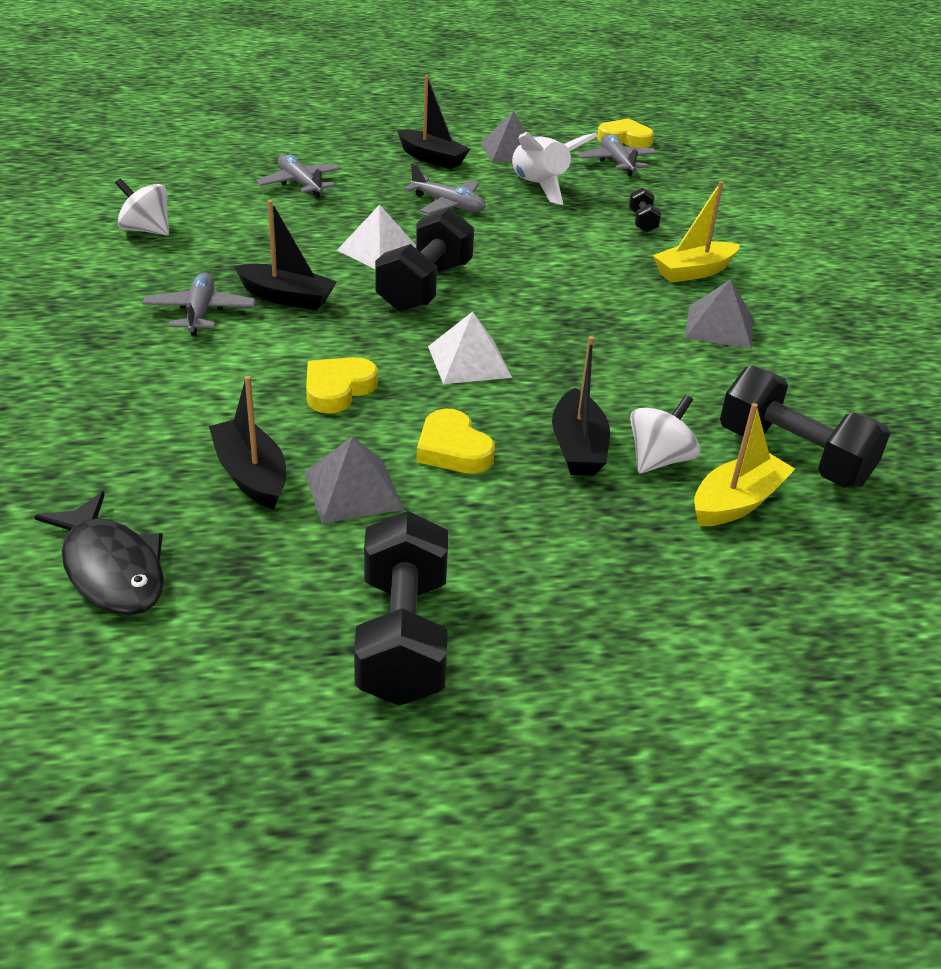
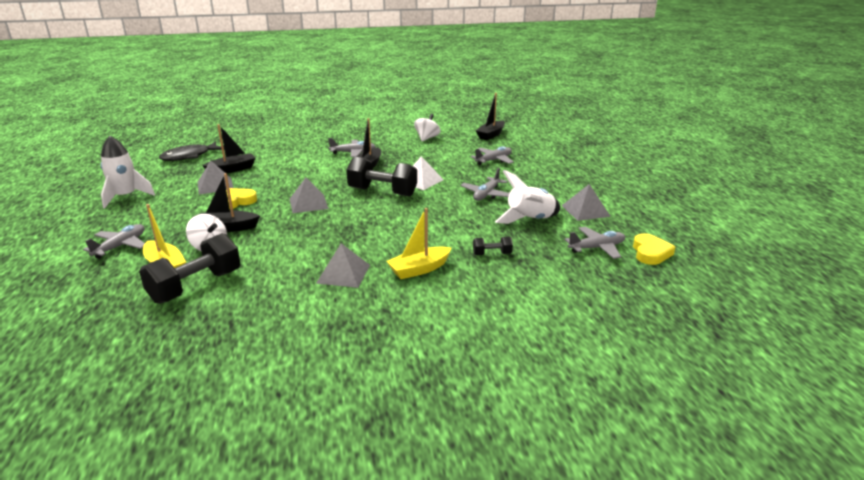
camera: 90 degrees right, 10 degrees down
(338, 389) = (288, 179): yellow heart -> none
(402, 638) = (126, 197): black dumbbell -> white rocket
(431, 158) = (553, 188): black boat -> black boat (491, 135)
(469, 361) = (308, 203): white pyramid -> grey pyramid
(673, 580) = (120, 246): none -> grey plane
(693, 272) = (419, 269): yellow boat -> yellow boat turned 90 degrees counterclockwise

